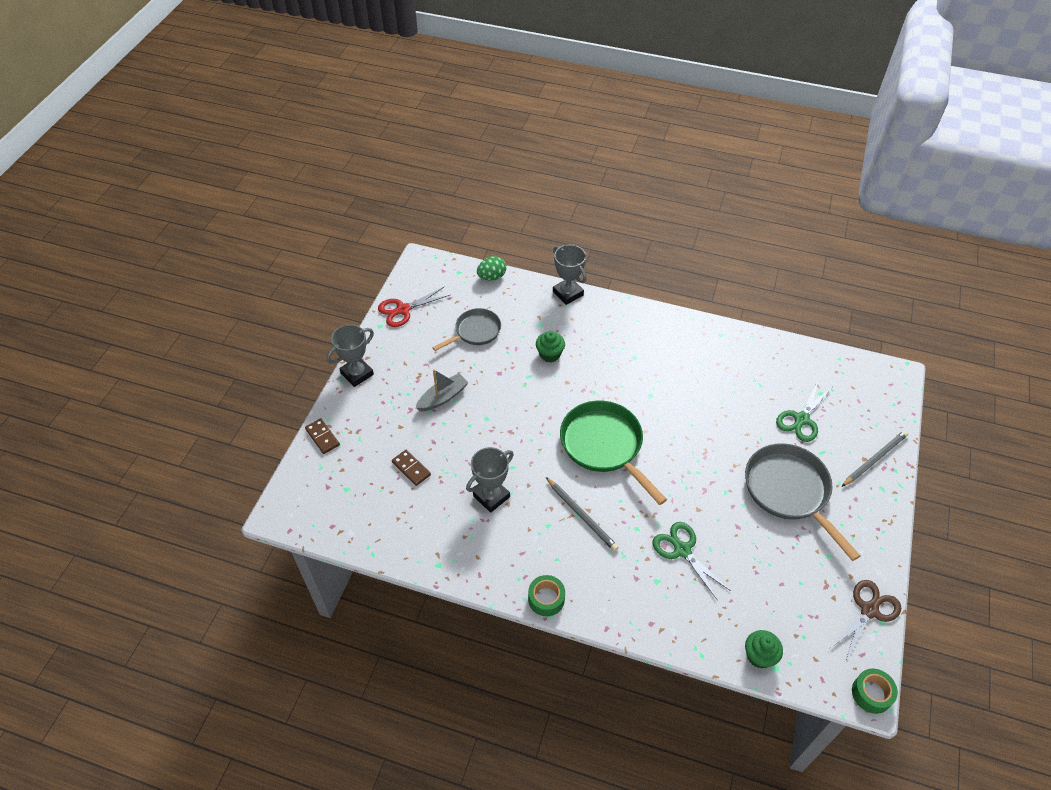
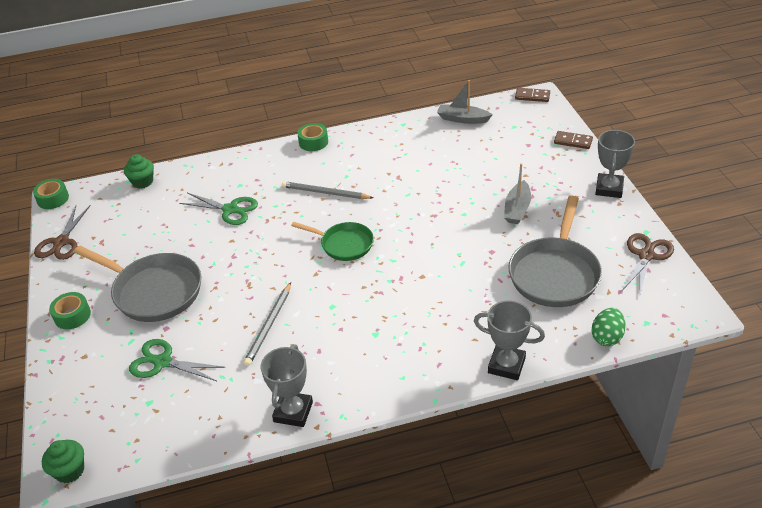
camera: 150 degrees right, 10 degrees down
(378, 532) = (462, 119): none -> grey boat
(403, 310) = (646, 255): red scissors -> brown scissors
(411, 468) = (483, 157): brown domino -> brown domino (532, 96)
(475, 332) = (555, 273): grey pan -> grey pan, size x1.64
(491, 496) = (405, 171): grey trophy -> grey trophy (293, 412)
(550, 354) = (462, 291): green cupcake -> green cupcake (70, 471)
(604, 446) = (344, 244): green pan -> green pan, size x0.61
(801, 419) = (162, 362): green scissors -> green scissors turned 75 degrees counterclockwise
(869, 506) = (72, 316): none -> green tape
(874, 459) = (73, 361): grey pencil -> grey pencil (269, 326)

